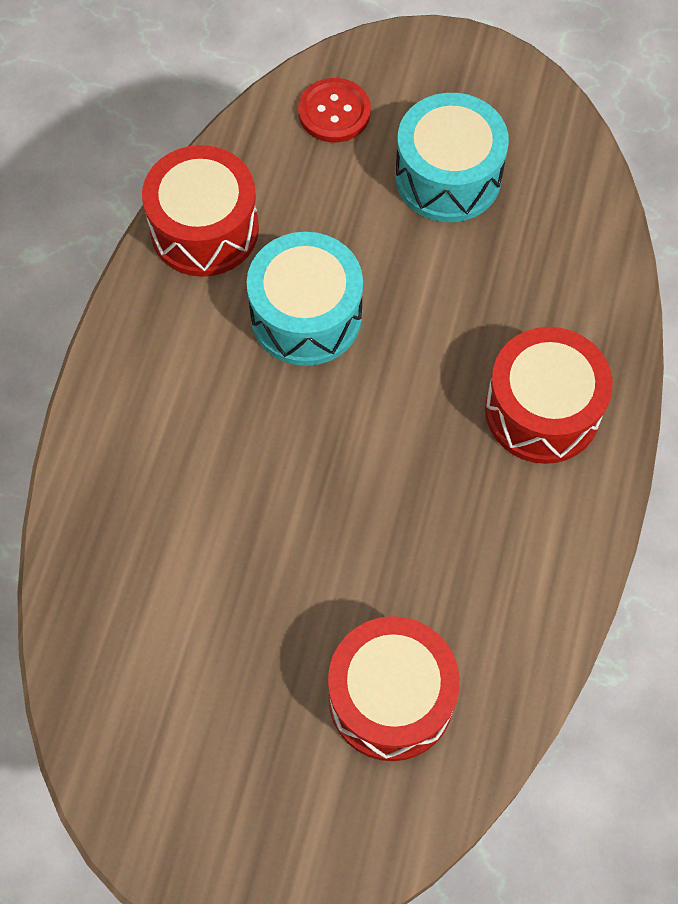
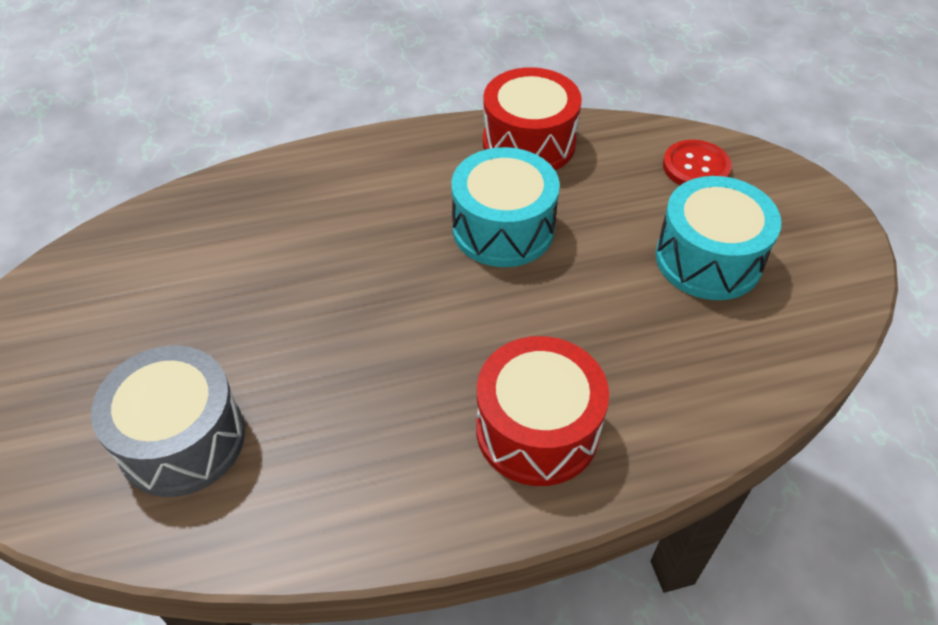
camera: 60 degrees right, 15 degrees down
(391, 698) = (182, 439): red drum -> grey drum

